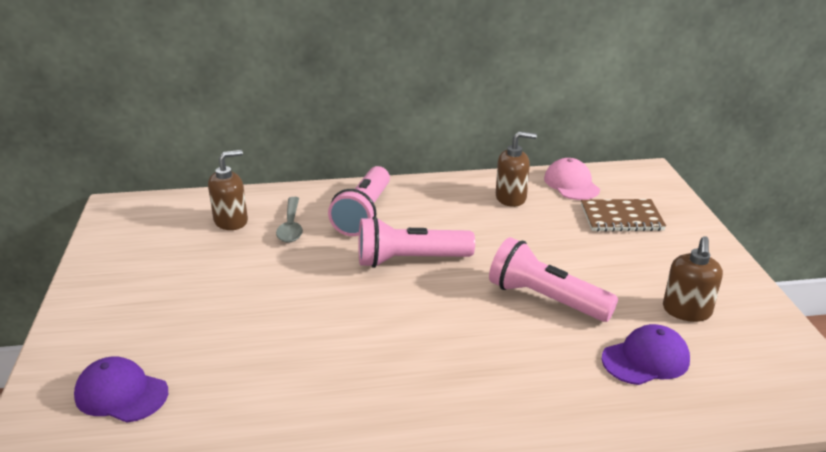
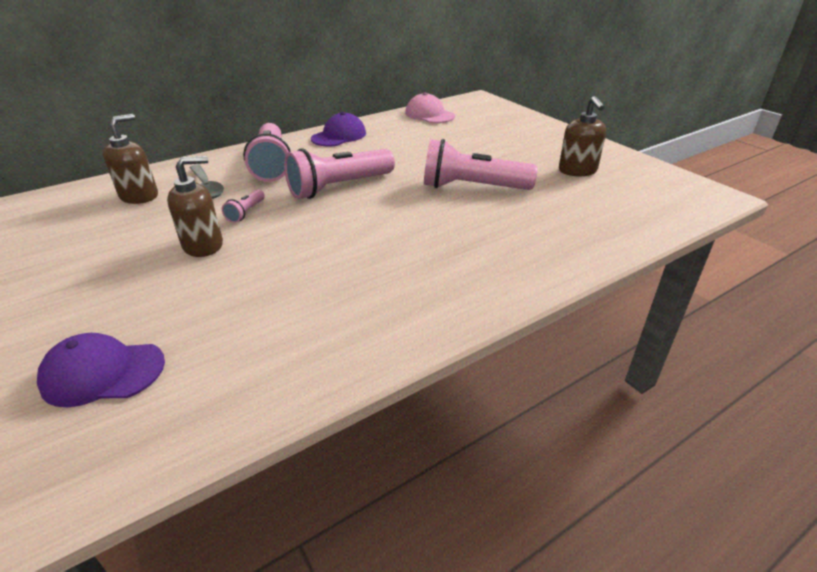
camera: 25 degrees left, 5 degrees up
(308, 266) = (246, 212): none -> pink flashlight
(511, 198) = (390, 131): brown soap dispenser -> brown soap dispenser (203, 245)
(621, 217) = (483, 127): brown notebook -> none
(645, 359) = (578, 206): purple cap -> purple cap (339, 136)

